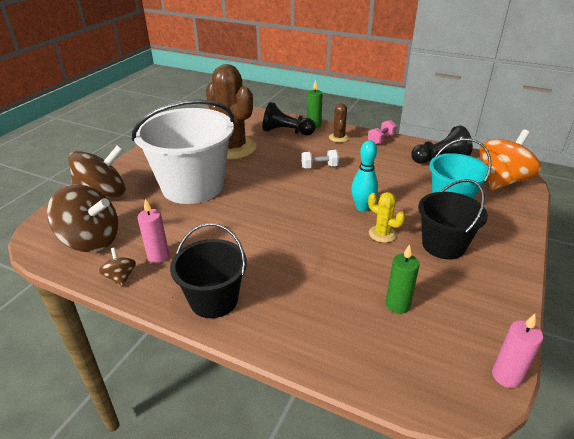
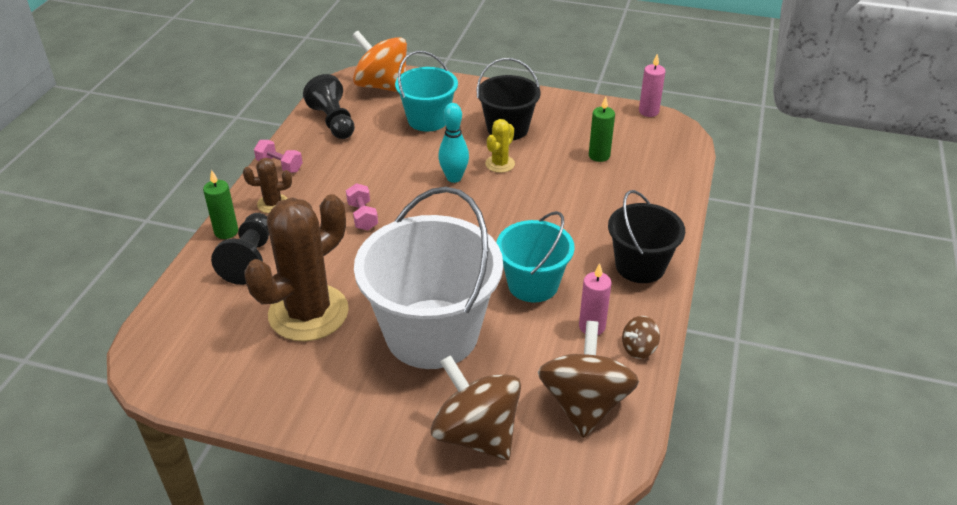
camera: 100 degrees left, 5 degrees up
(218, 233) = (533, 284): none -> turquoise bucket
(319, 167) = (362, 216): white dumbbell -> pink dumbbell

